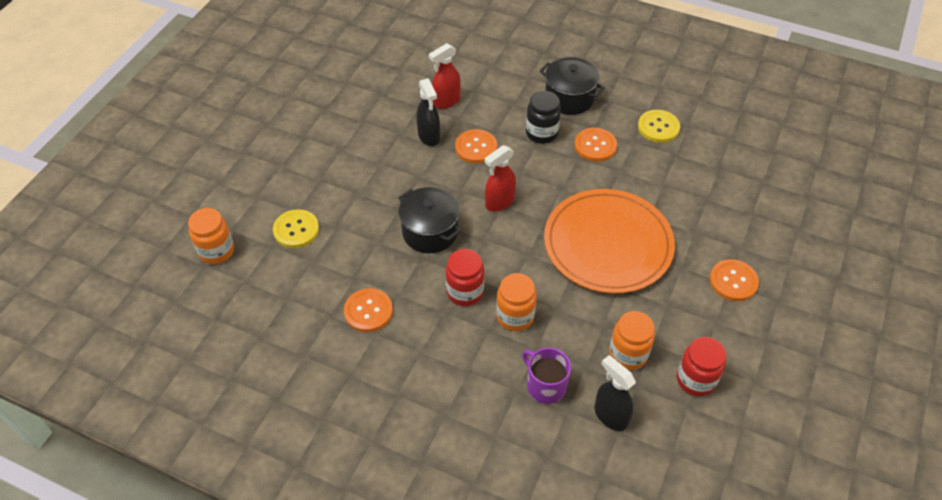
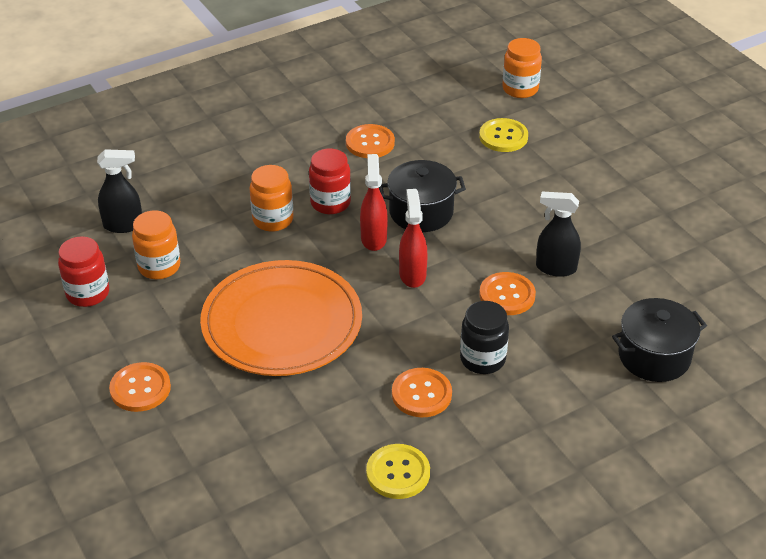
camera: 125 degrees right, 10 degrees down
(446, 101) = (603, 307): red spray bottle -> red spray bottle (373, 238)
(545, 386) = (191, 204): purple mug -> none
(569, 98) = (521, 418): black pot -> black pot (654, 356)

